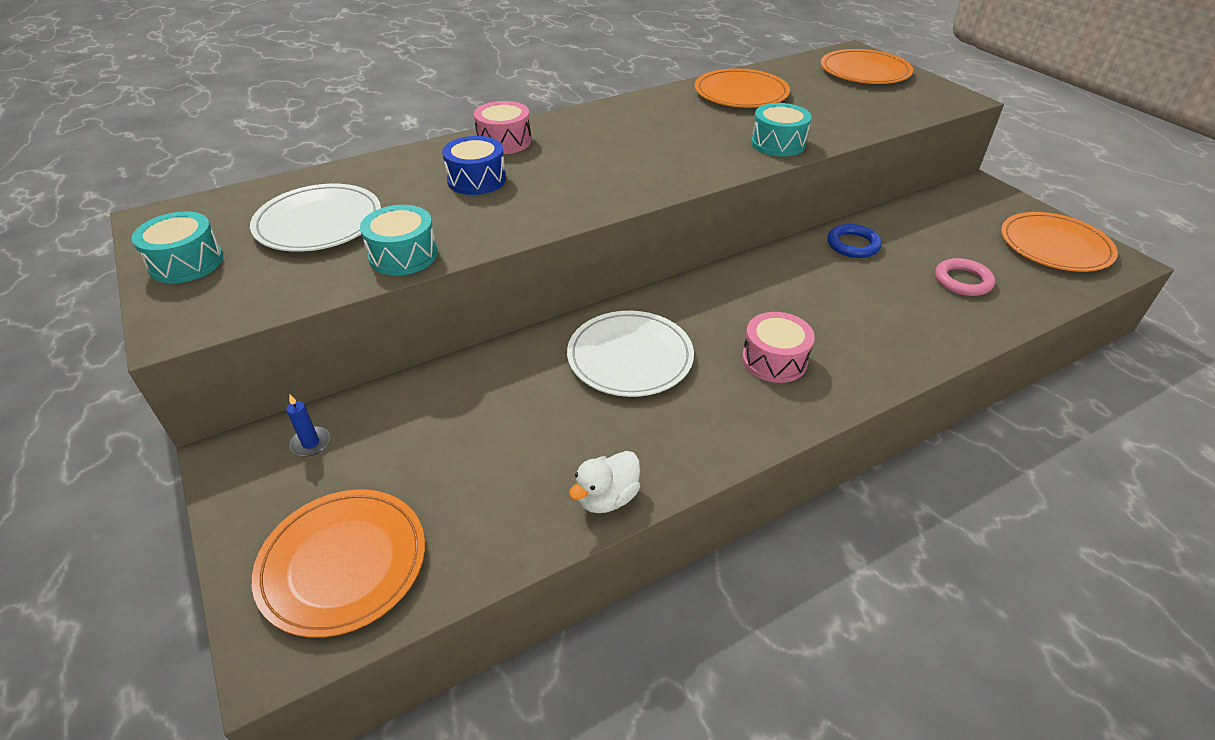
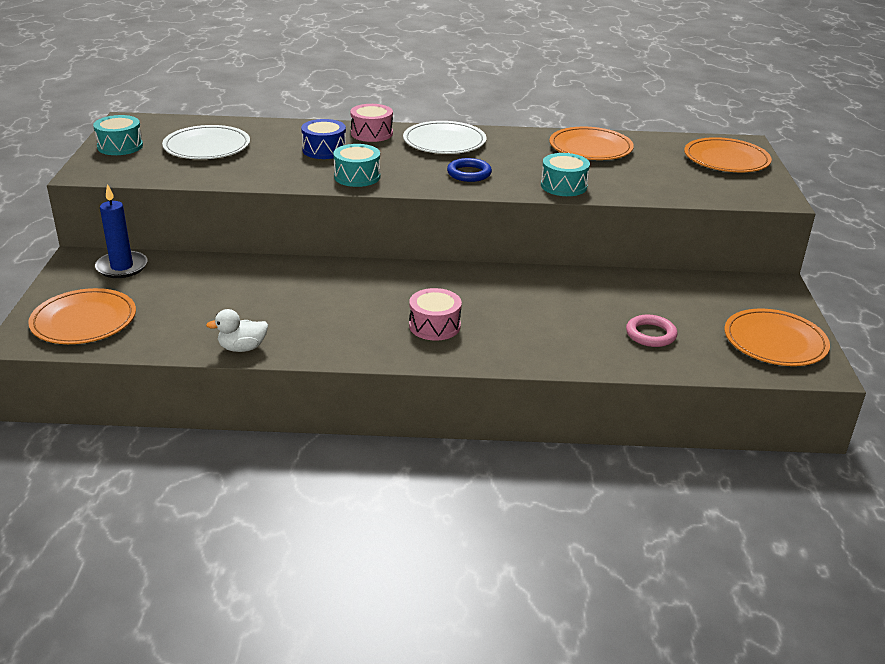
camera: 30 degrees right, 10 degrees down
(311, 443) = (122, 267): blue candle -> blue candle, size x1.98
(403, 255) = (231, 176): turquoise drum -> turquoise drum (357, 177)
(630, 357) = (343, 291): white plate -> white plate (444, 142)
(853, 245) = (596, 285): blue ring -> blue ring (469, 173)

